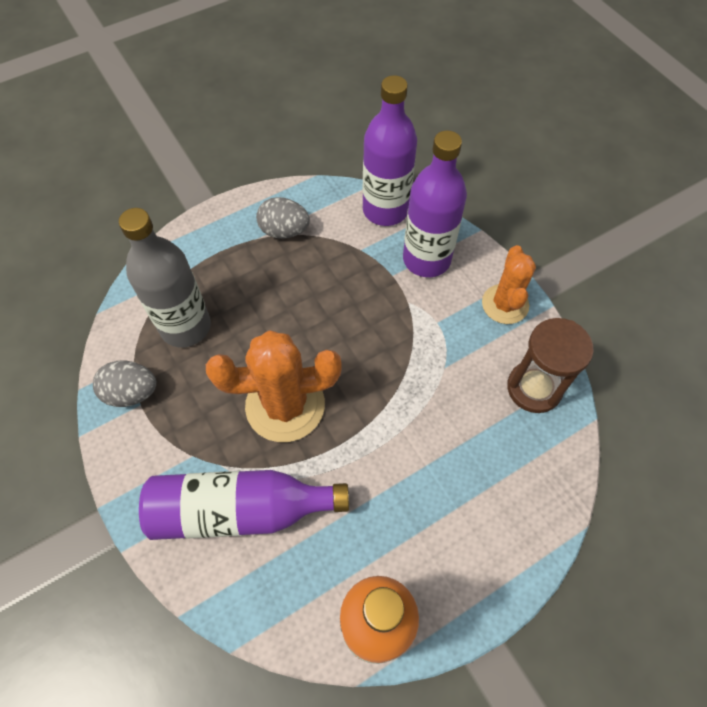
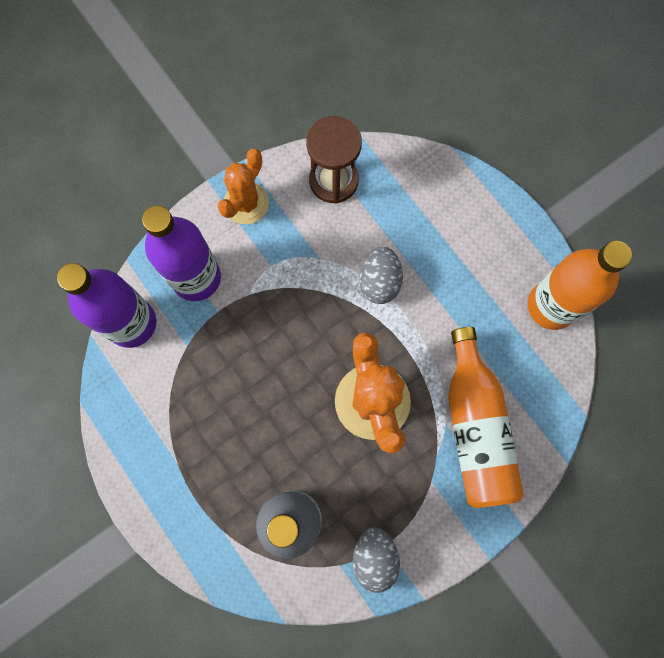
camera: 95 degrees left, 15 degrees up
(240, 510) = (475, 427): purple bottle -> orange bottle
(284, 231) = (165, 431): grey egg -> grey egg (379, 282)
(505, 304) = (246, 203): orange cactus -> orange cactus turned 60 degrees counterclockwise

